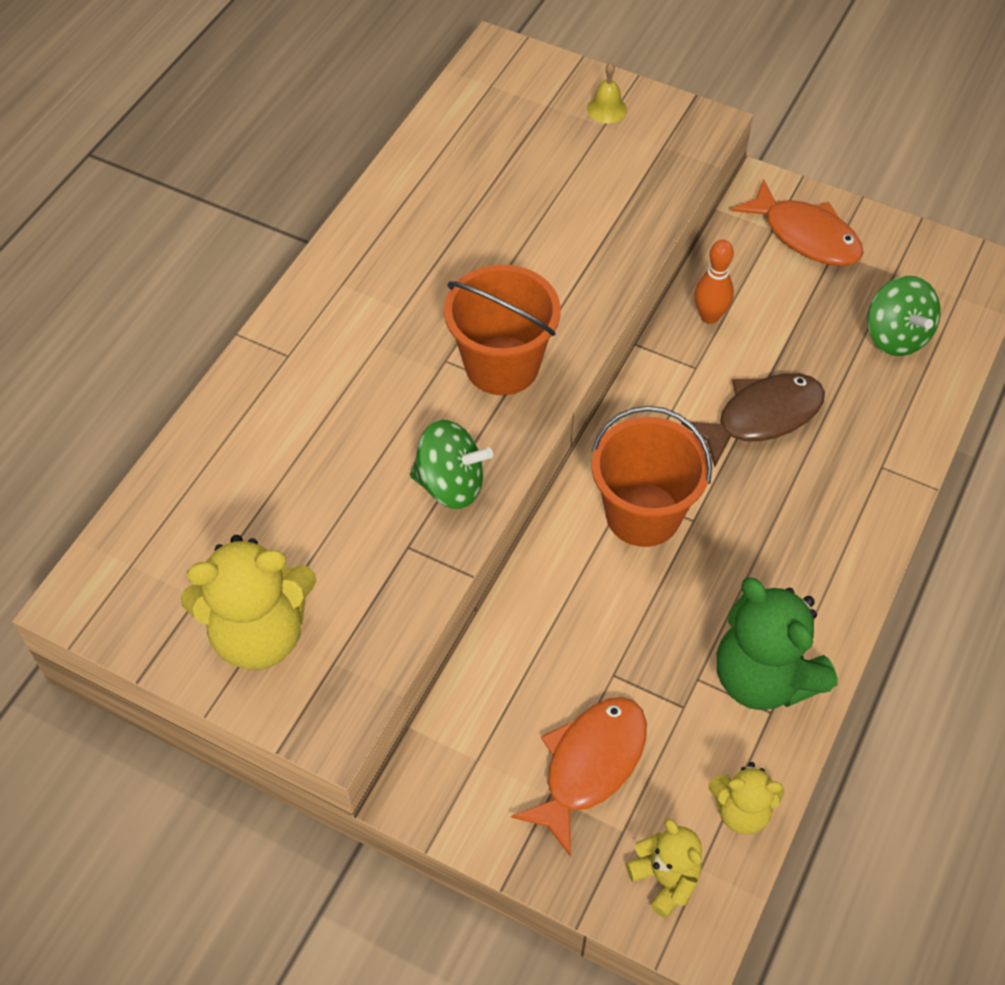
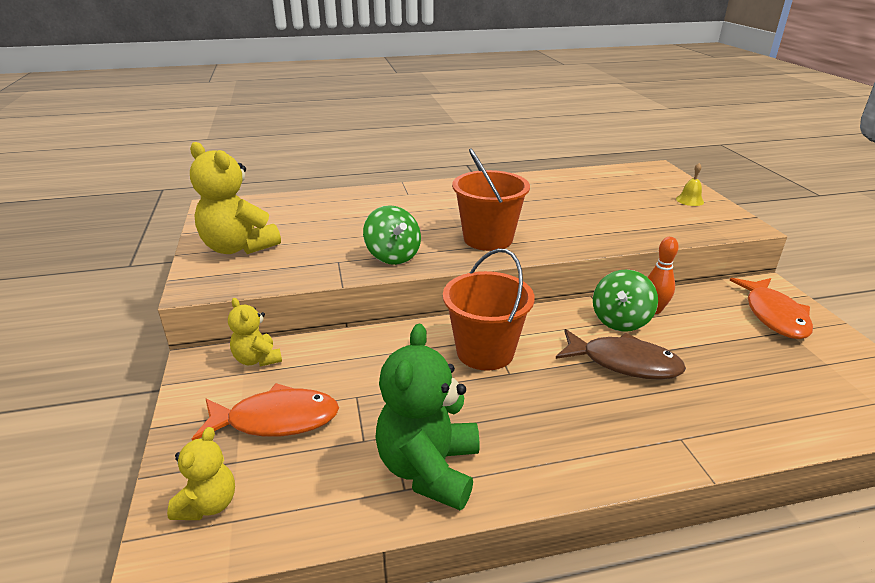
camera: 50 degrees right, 25 degrees down
(741, 810) = (301, 518): yellow teddy bear -> yellow teddy bear (257, 359)
(896, 336) = (787, 389): green spinning top -> green spinning top (620, 321)

